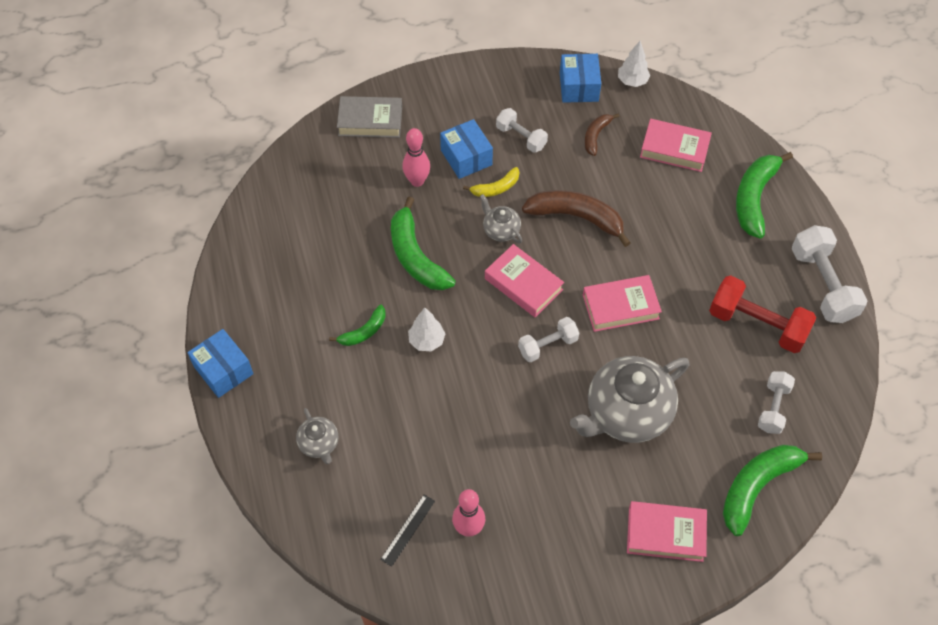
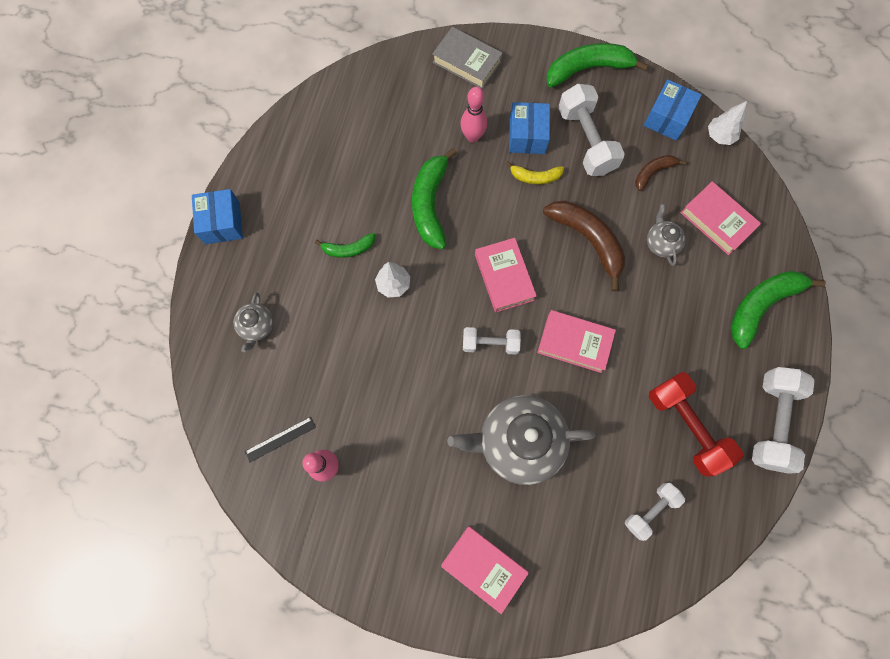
camera: 30 degrees right, 15 degrees up
(500, 230) = (515, 218): grey teapot -> grey teapot (661, 243)
(521, 137) = (586, 141): white dumbbell -> white dumbbell, size x1.67
(758, 486) = (590, 573): green banana -> green banana (588, 69)

